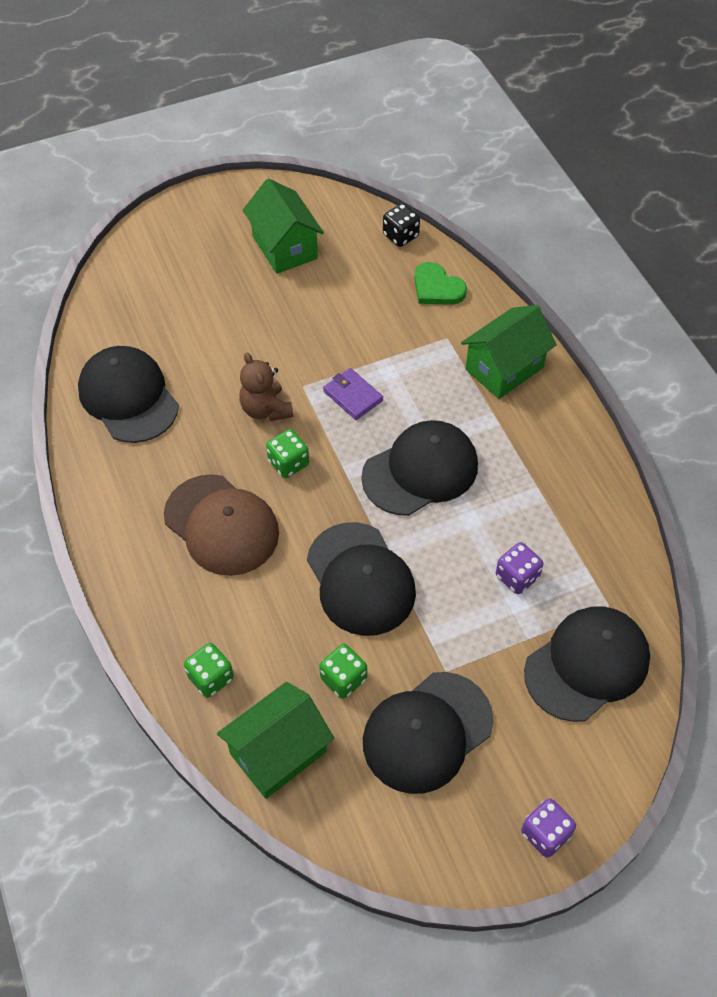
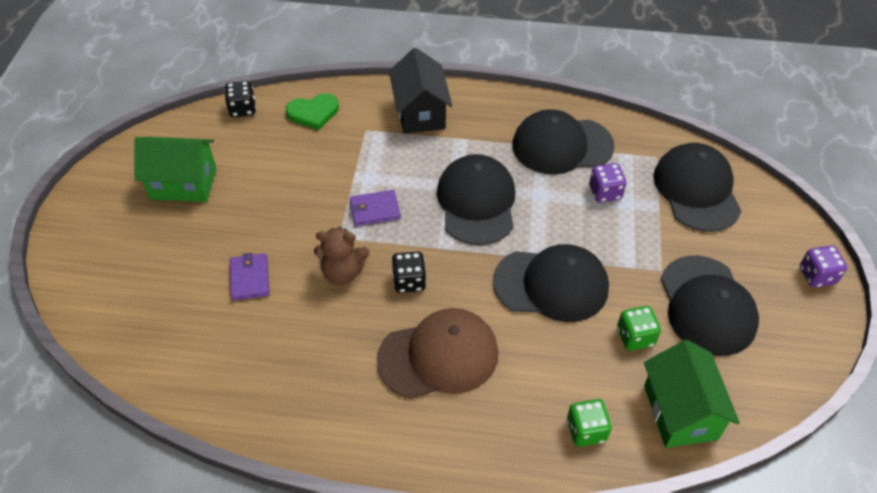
camera: 60 degrees left, 5 degrees down
(128, 397) = (247, 369): black cap -> black cap (562, 145)
(216, 348) = (249, 278): none -> purple wallet
(288, 463) = (409, 281): green dice -> black dice
(504, 368) = (420, 113): green house -> black house

